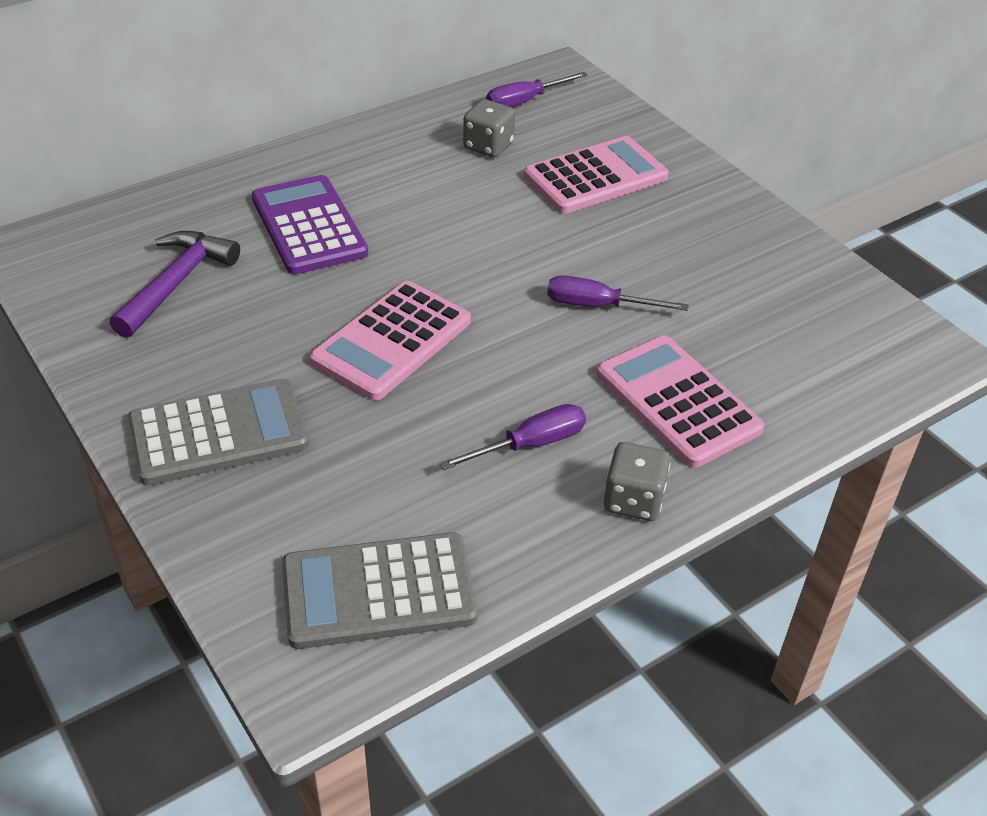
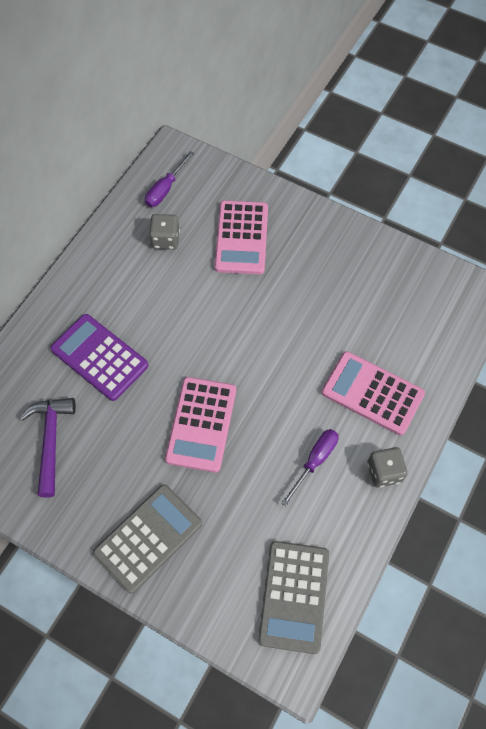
camera: 25 degrees left, 20 degrees up
(378, 592) = (294, 596): grey calculator -> grey calculator turned 45 degrees counterclockwise
(595, 176) = (242, 238): pink calculator -> pink calculator turned 150 degrees clockwise
(598, 306) = (297, 342): purple screwdriver -> none

